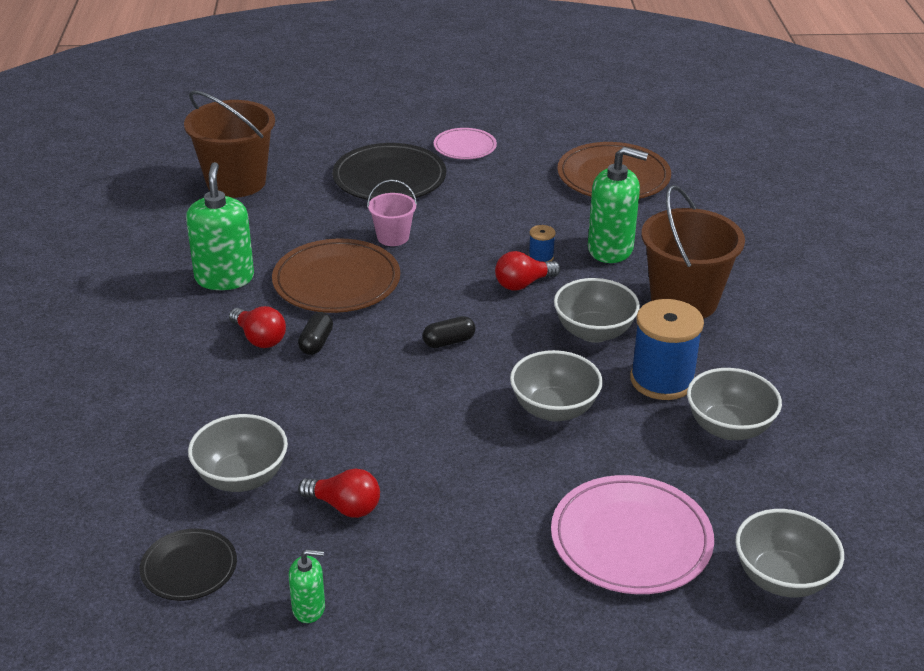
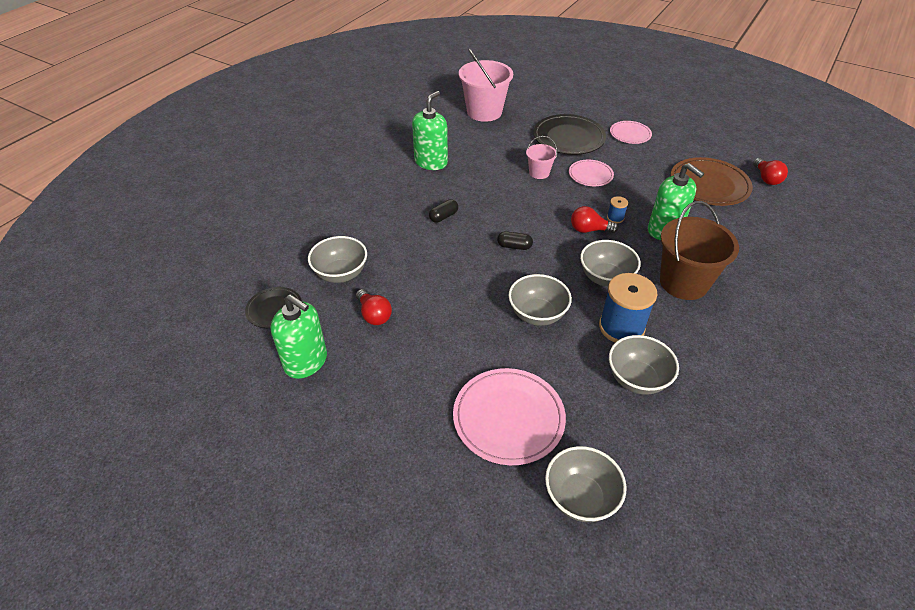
camera: 35 degrees right, 10 degrees up
(236, 182) = (484, 112): brown bucket -> pink bucket
(259, 338) = (418, 202): red light bulb -> red light bulb (766, 178)
(309, 608) = (306, 361): green soap dispenser -> green soap dispenser, size x1.94
(336, 281) = (485, 186): brown plate -> none
(462, 216) = (590, 175): none -> pink plate

